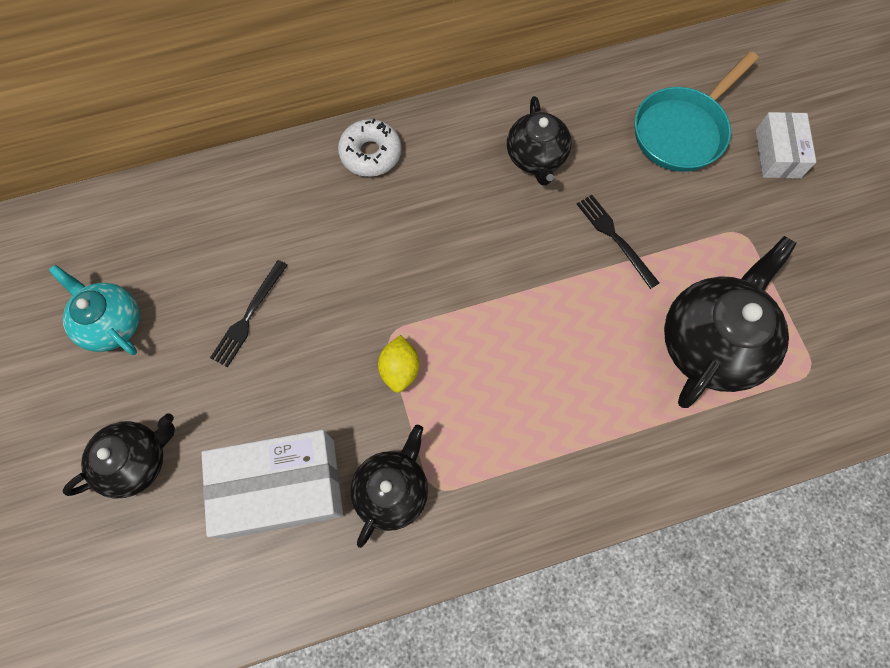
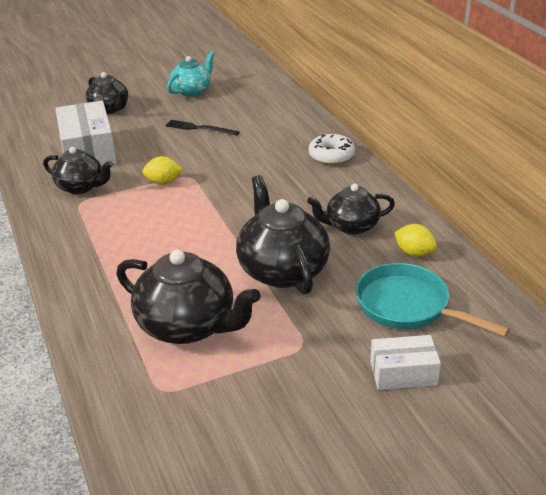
camera: 85 degrees right, 35 degrees down
(593, 107) = (414, 253): none -> yellow lemon
(615, 238) = (282, 270): black fork -> black teapot

